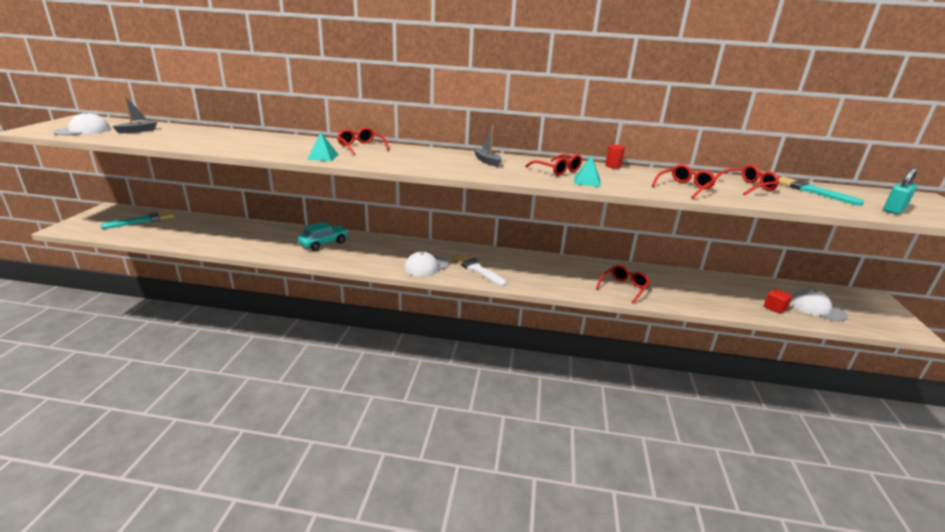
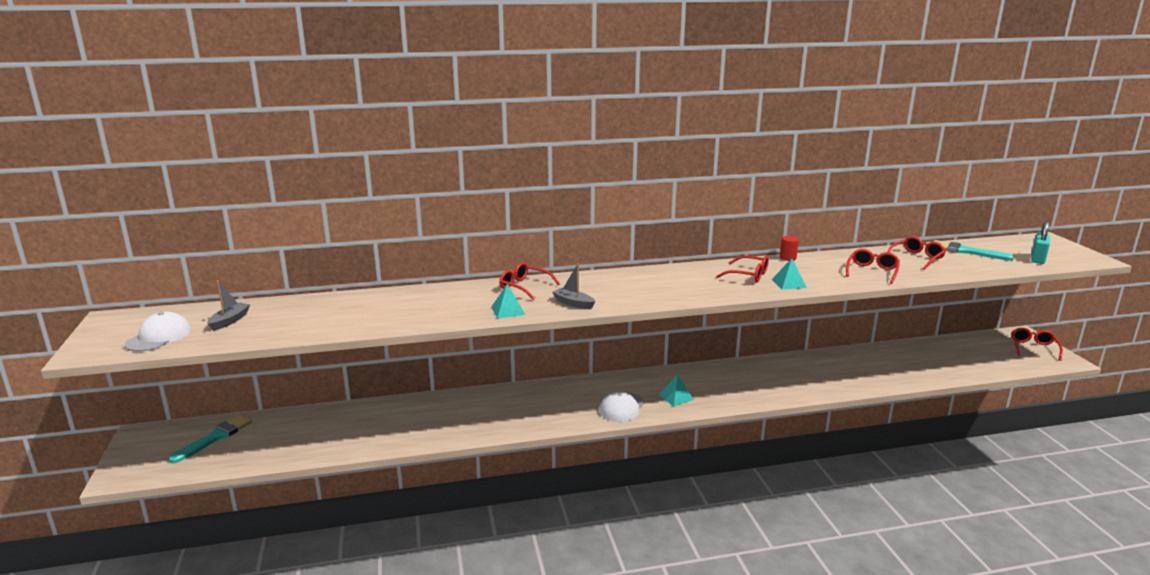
camera: 20 degrees left, 5 degrees down
(324, 243) = (482, 409): turquoise car -> none
(477, 269) = (676, 397): white brush -> turquoise pyramid
(487, 161) = (673, 278): grey boat -> grey boat (573, 303)
(623, 287) = (824, 380): red glasses -> red glasses (1033, 348)
(775, 308) = (958, 367): red cube -> none
(816, 308) = (989, 358): white cap -> none

